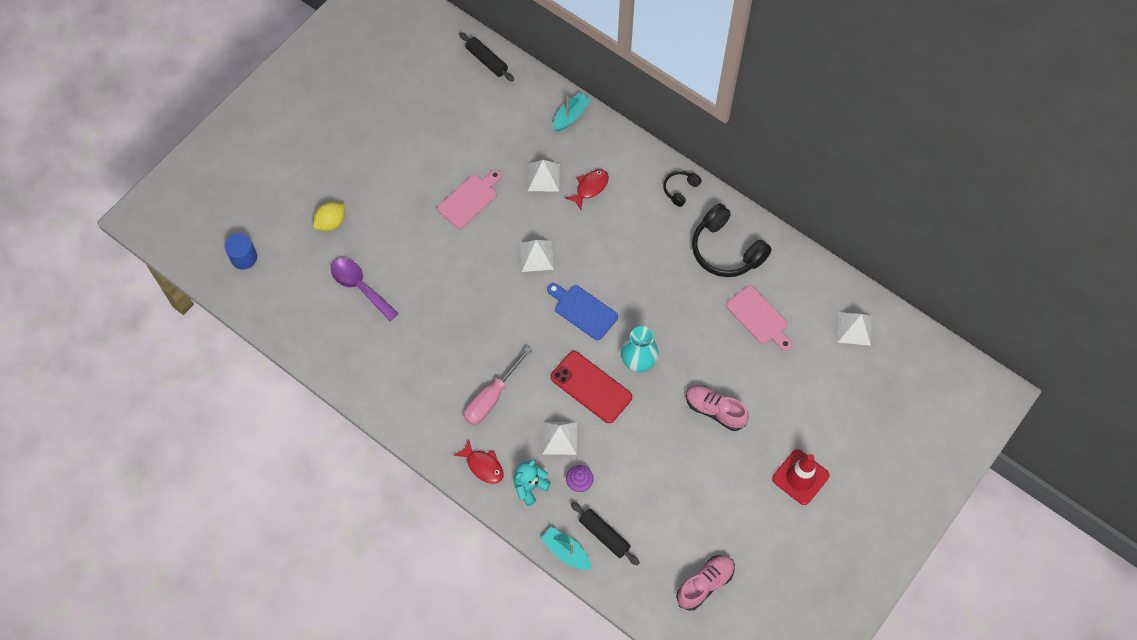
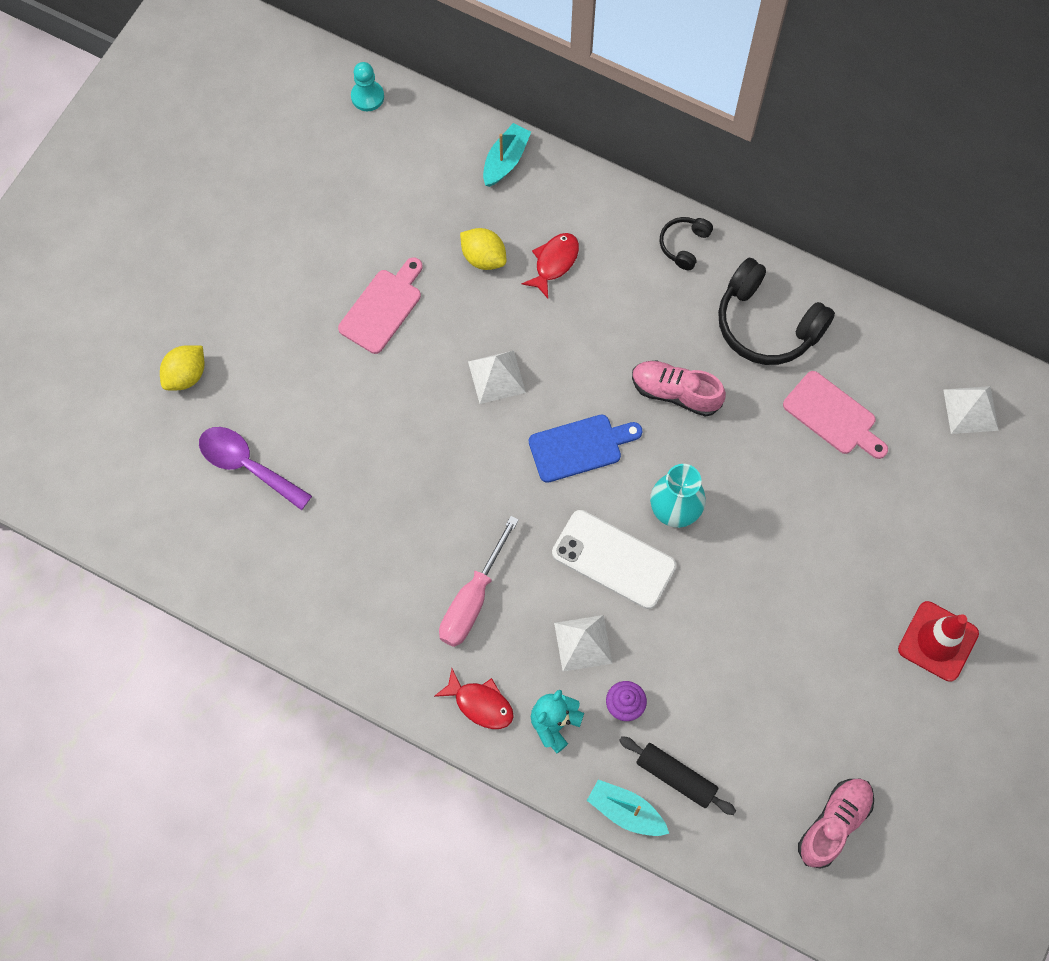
camera: 10 degrees left, 5 degrees up
(244, 258) = (66, 449): blue cylinder -> none
(487, 61) = (367, 97): black rolling pin -> turquoise pawn
(543, 177) = (483, 257): white pyramid -> yellow lemon
(583, 310) = (580, 447): blue cutting board -> blue cutting board turned 135 degrees clockwise
(591, 387) = (613, 559): red phone -> white phone
(715, 410) = (797, 564): pink shoe -> pink shoe (675, 393)

